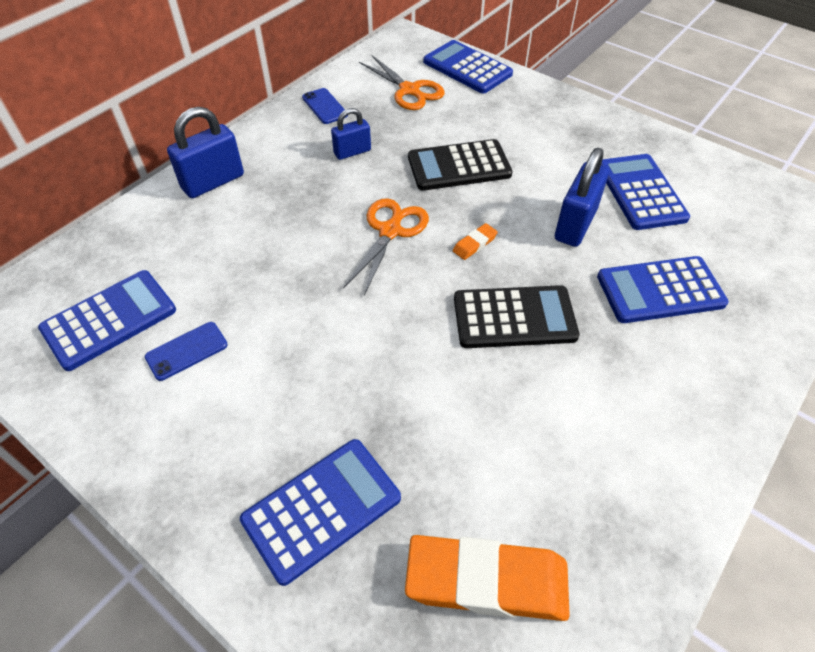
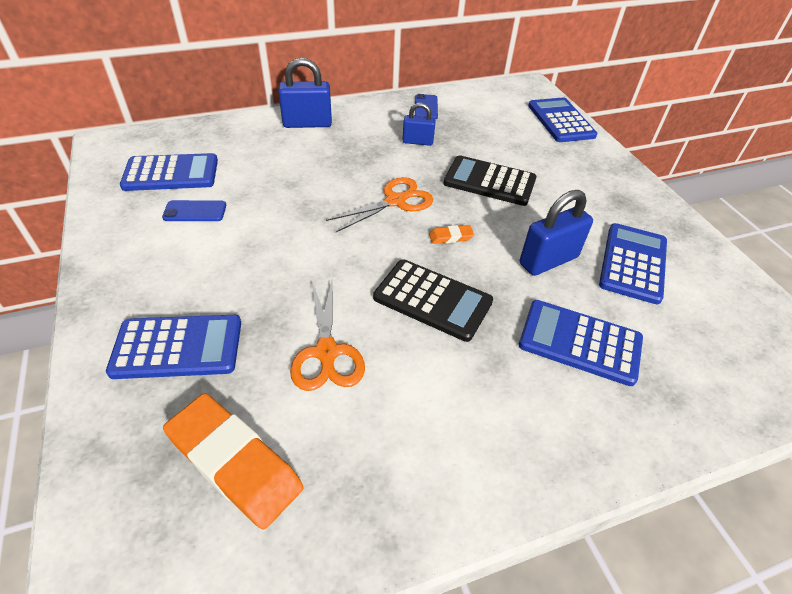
camera: 30 degrees right, 5 degrees down
(409, 90) = (499, 119): orange scissors -> orange scissors (326, 353)

